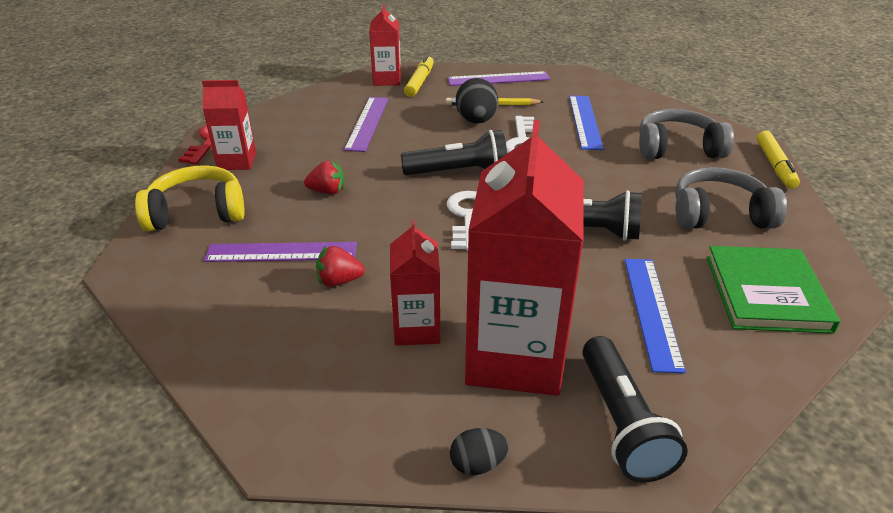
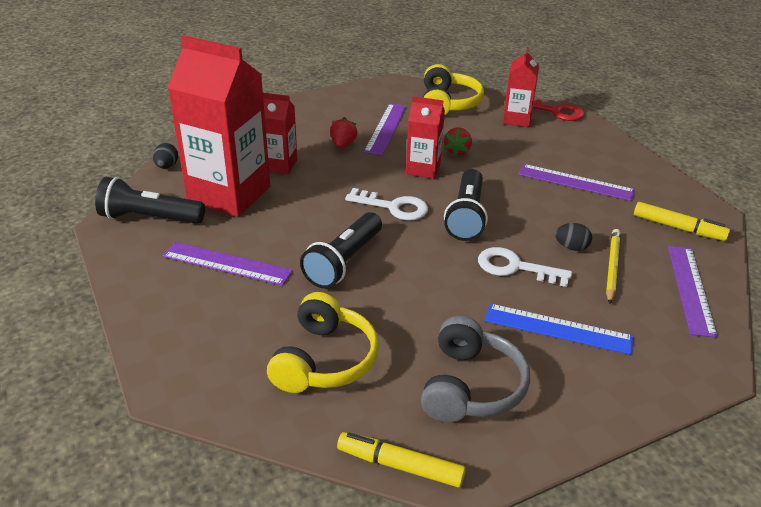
camera: 105 degrees right, 0 degrees up
(387, 80) = (683, 207): red carton -> red carton (423, 169)
(476, 121) = (571, 247): black egg -> black egg, size x0.57
(651, 311) = (227, 263): blue ruler -> purple ruler
(719, 214) = (324, 360): grey headphones -> yellow headphones
(766, 293) = (202, 336): green book -> none

